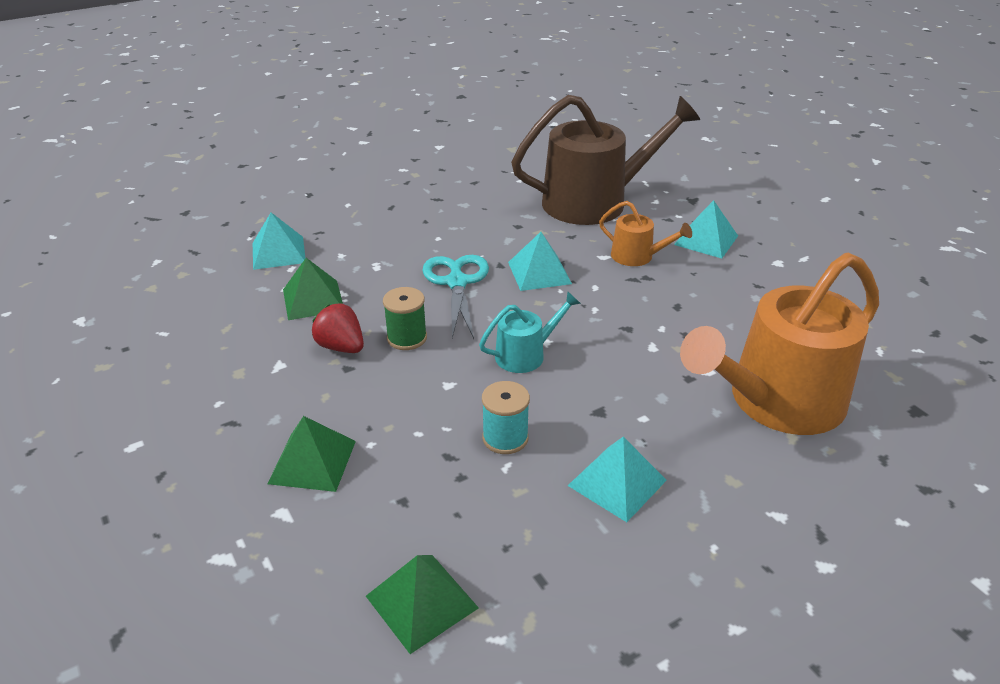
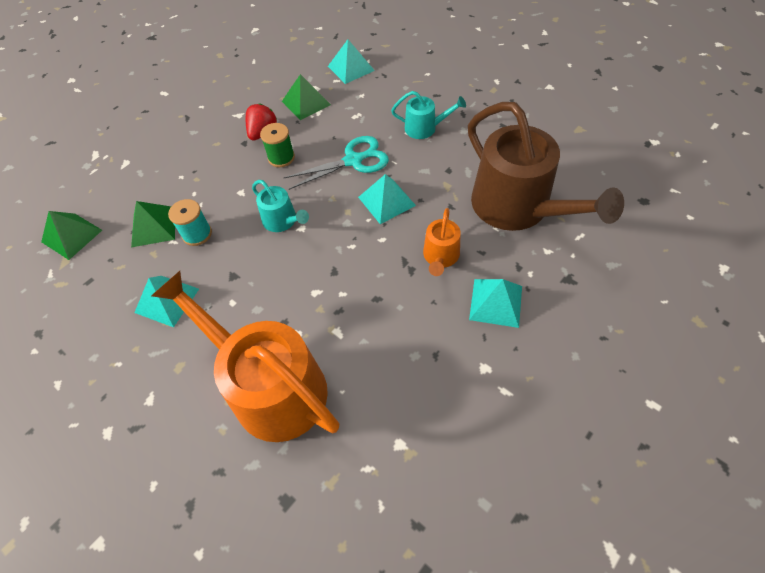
camera: 75 degrees right, 20 degrees up
(312, 461) = (163, 159): green pyramid -> green pyramid (154, 226)
(440, 226) = (424, 128): none -> turquoise watering can

